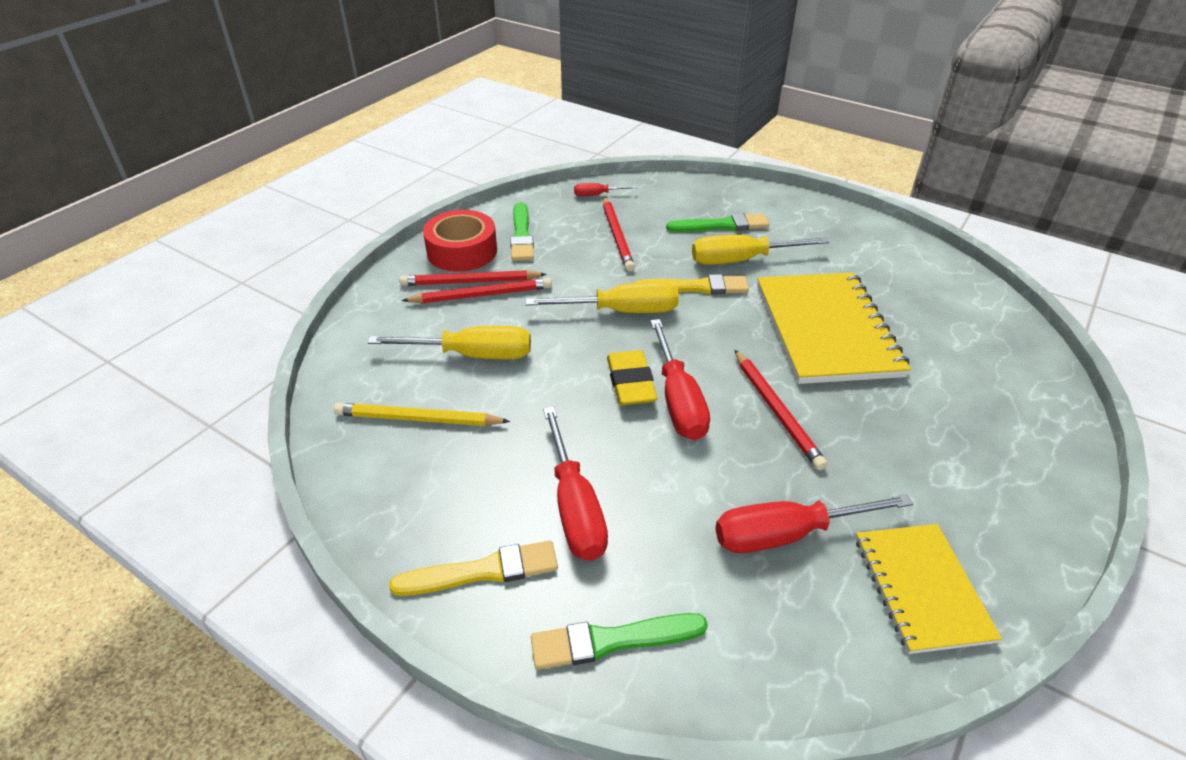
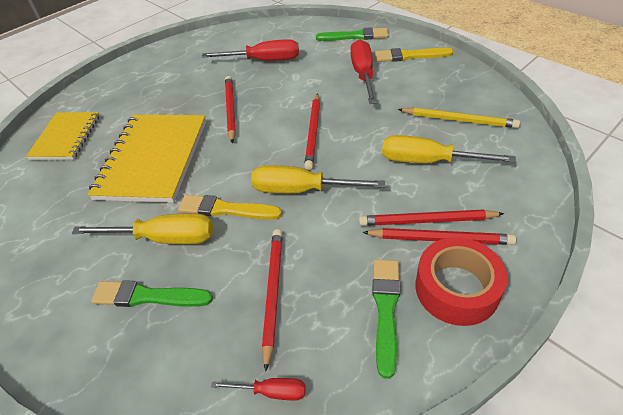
camera: 165 degrees left, 5 degrees up
(630, 383) = (313, 132): yellow eraser -> red pencil
(678, 400) = (287, 119): red screwdriver -> none
(921, 588) = (222, 43): yellow notebook -> yellow notebook (66, 137)

